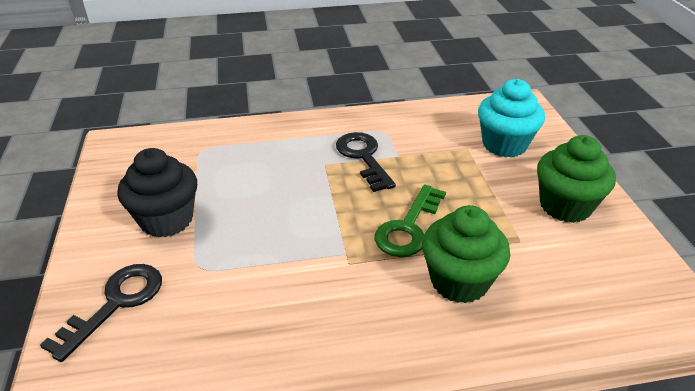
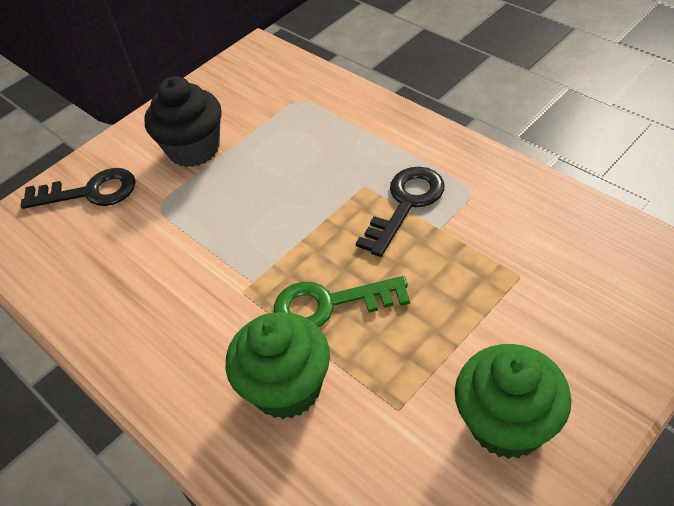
camera: 60 degrees right, 10 degrees up
(504, 144) = (571, 304): turquoise cupcake -> none

